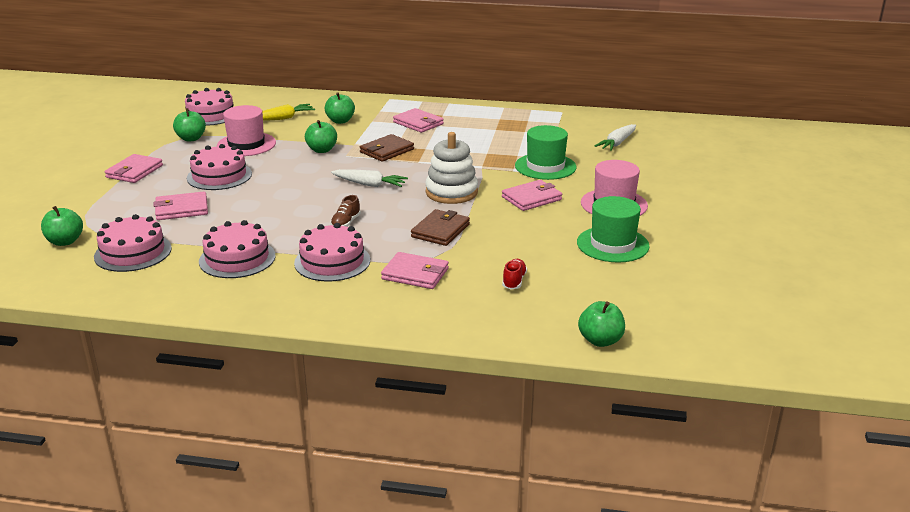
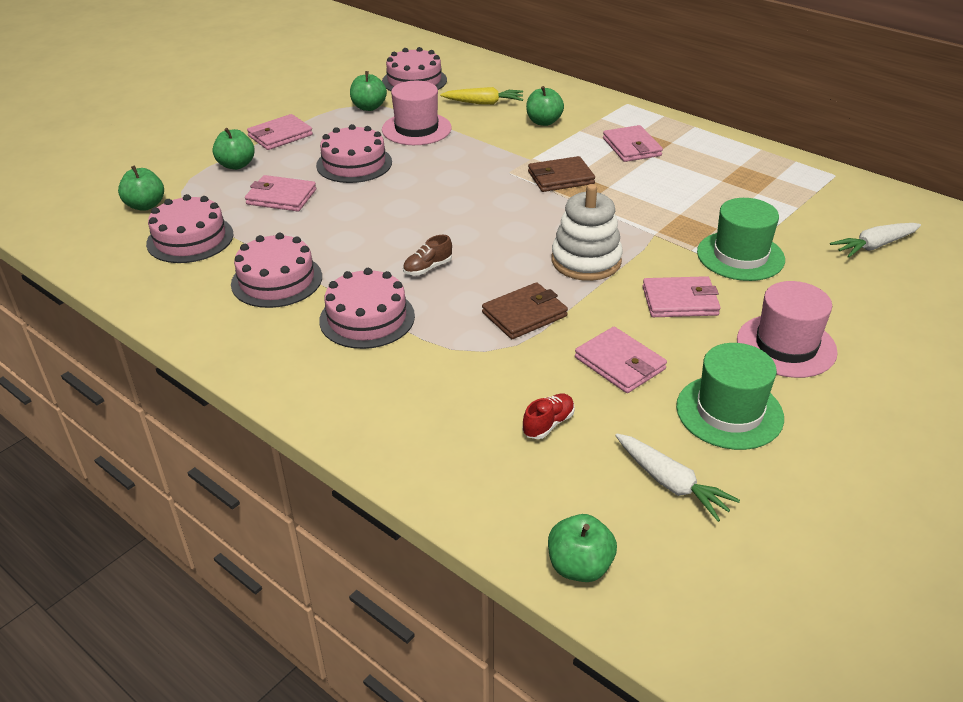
camera: 30 degrees right, 10 degrees up
(322, 150) = (489, 157): green apple -> green apple (236, 165)
(369, 184) = (500, 221): white carrot -> white carrot (670, 483)
(415, 274) = (441, 369): pink wallet -> pink wallet (619, 363)

